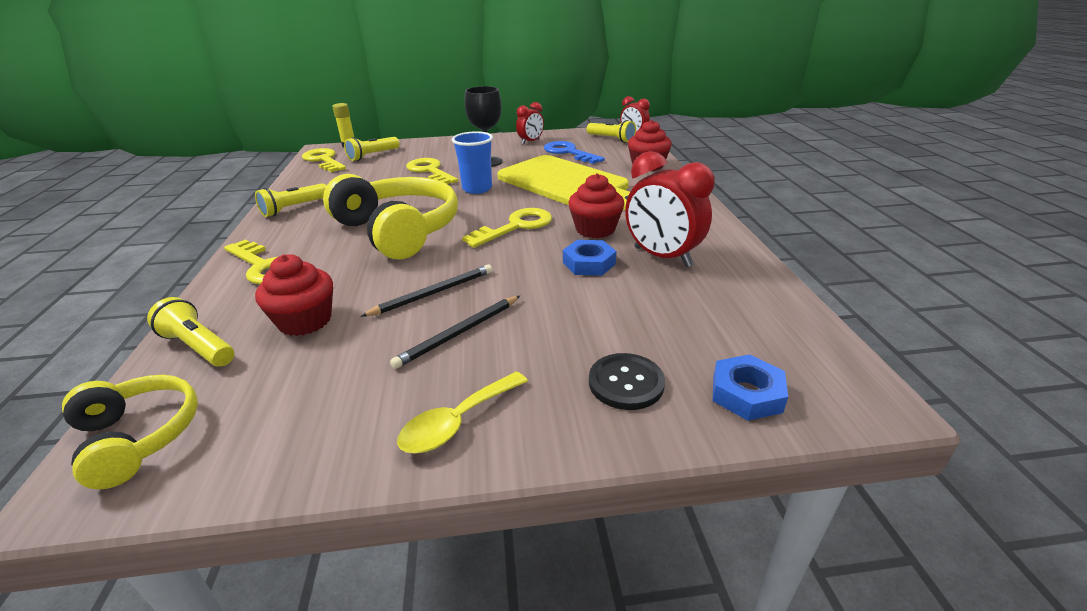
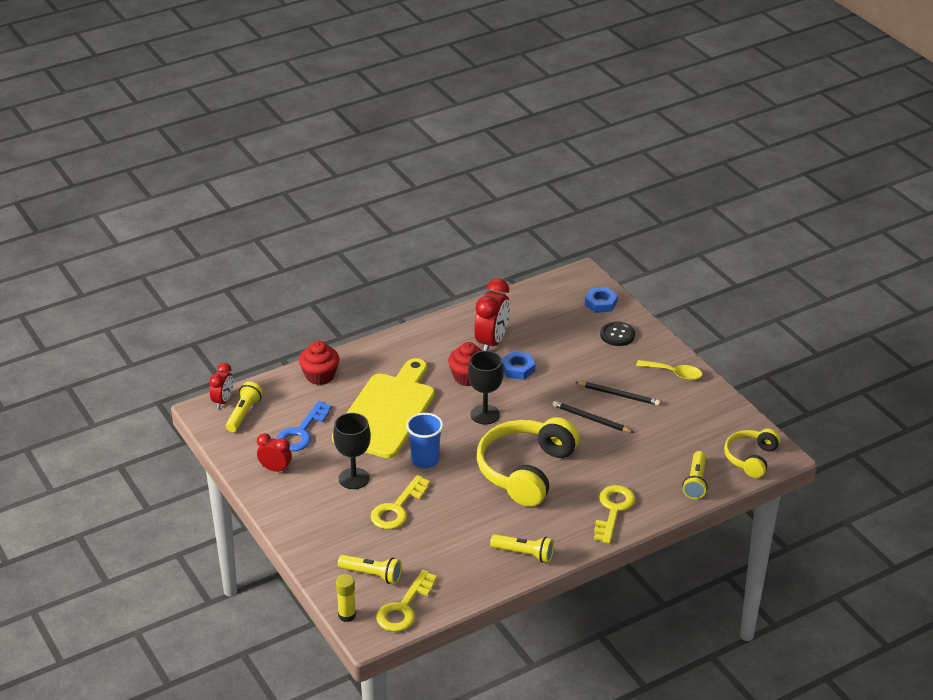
camera: 115 degrees left, 5 degrees up
(305, 321) = (649, 456): red cupcake -> none
(516, 226) = (485, 414): yellow key -> black goblet

